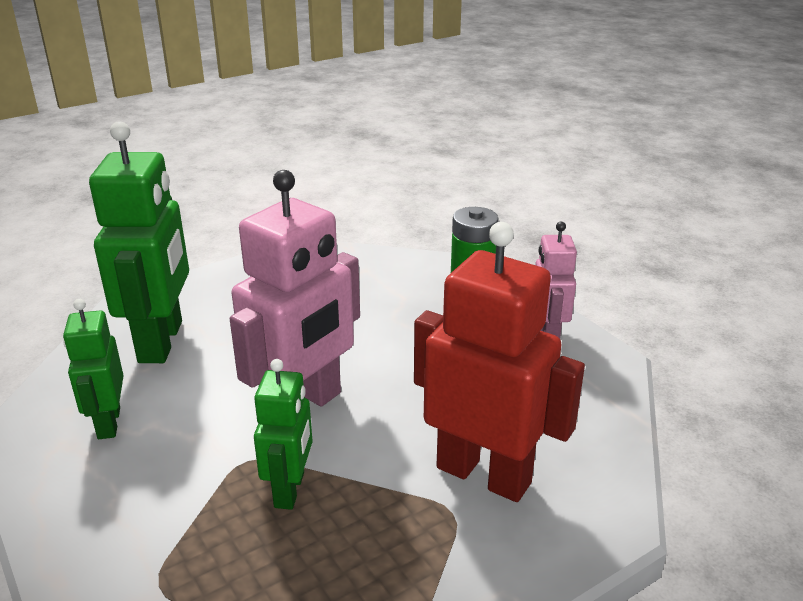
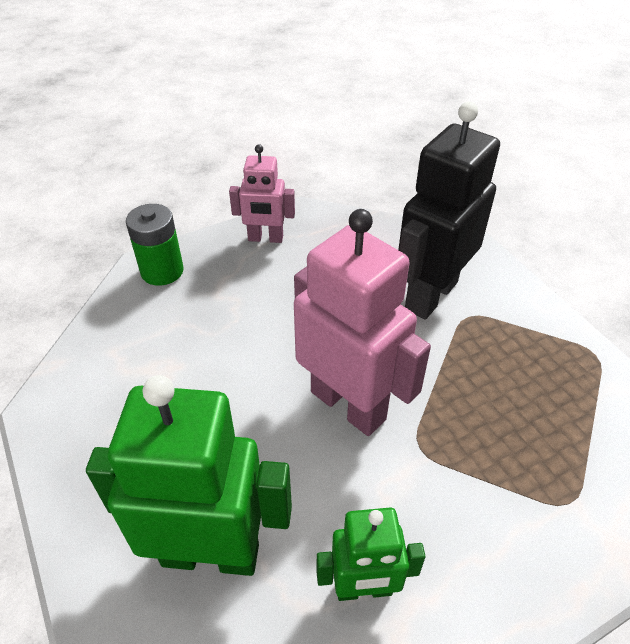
camera: 85 degrees left, 15 degrees up
(290, 490) = (455, 413): green robot -> none
(484, 475) = (430, 295): red robot -> black robot

